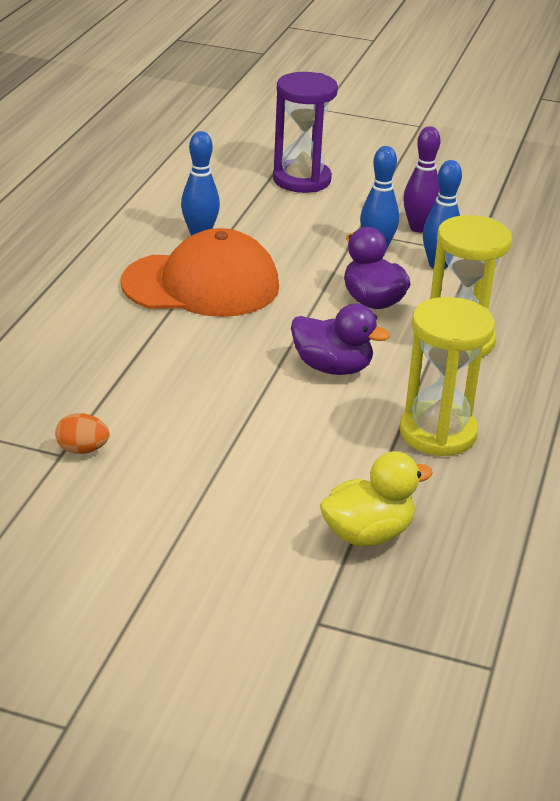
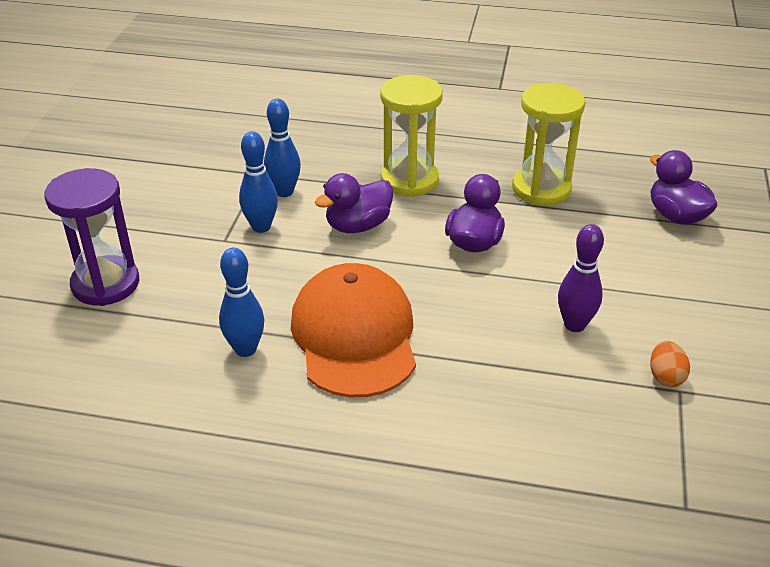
camera: 95 degrees left, 5 degrees up
(368, 534) = (676, 216): yellow duck -> purple duck
(418, 228) = (214, 204): purple bowling pin -> purple bowling pin (574, 325)

